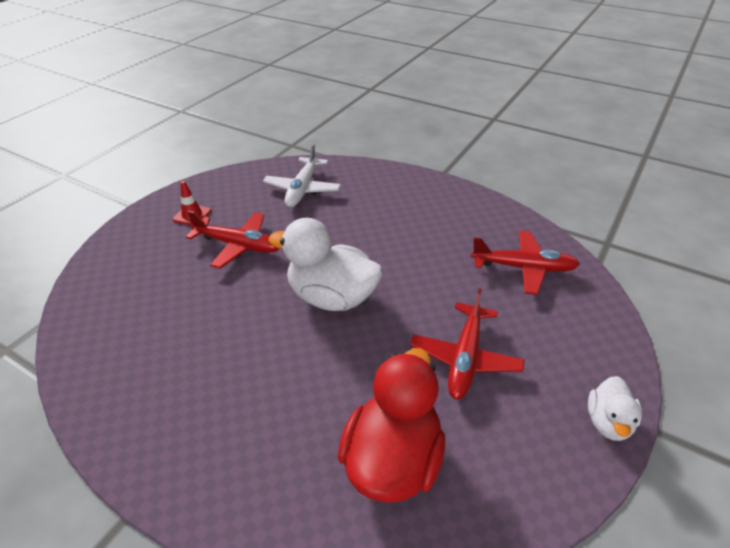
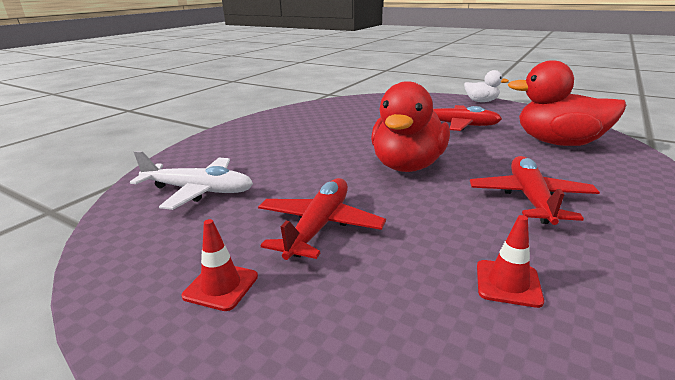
camera: 90 degrees left, 15 degrees down
(147, 324) = (508, 283): none -> red traffic cone
(332, 297) = (407, 166): white duck -> red duck
(523, 268) = (357, 109): red plane -> red plane (530, 199)

